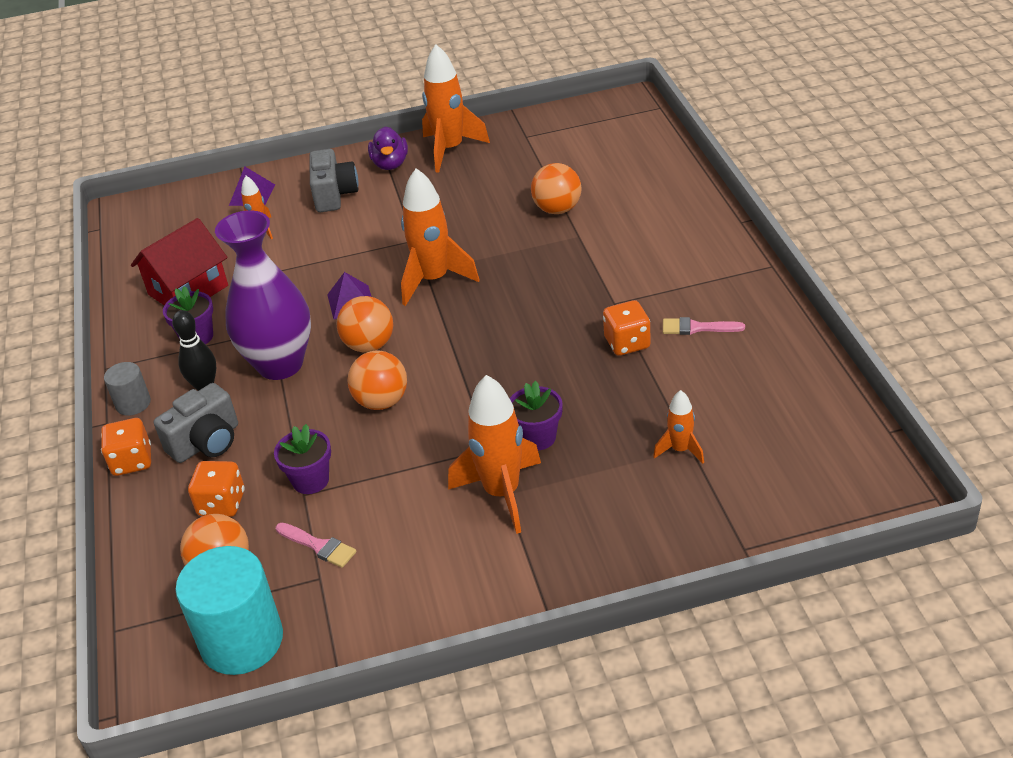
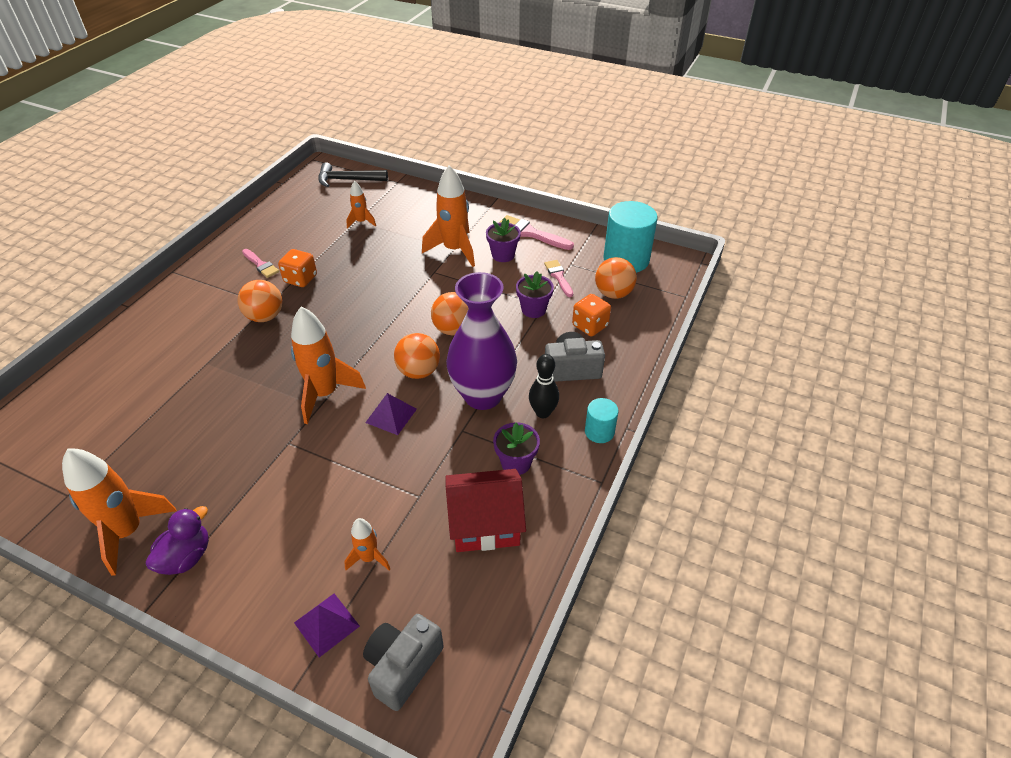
camera: 145 degrees left, 5 degrees up
(132, 461) = (625, 385): orange dice -> none
(133, 403) = (599, 431): grey cylinder -> turquoise cylinder
(334, 195) = (271, 553): grey camera -> grey camera (403, 666)
(427, 592) = (530, 233): none -> pink brush
(537, 437) = (407, 263): purple flower pot -> purple flower pot (503, 255)
(557, 209) = (179, 395): orange ball -> orange ball (265, 316)
(816, 499) = (348, 180): none -> black hammer

